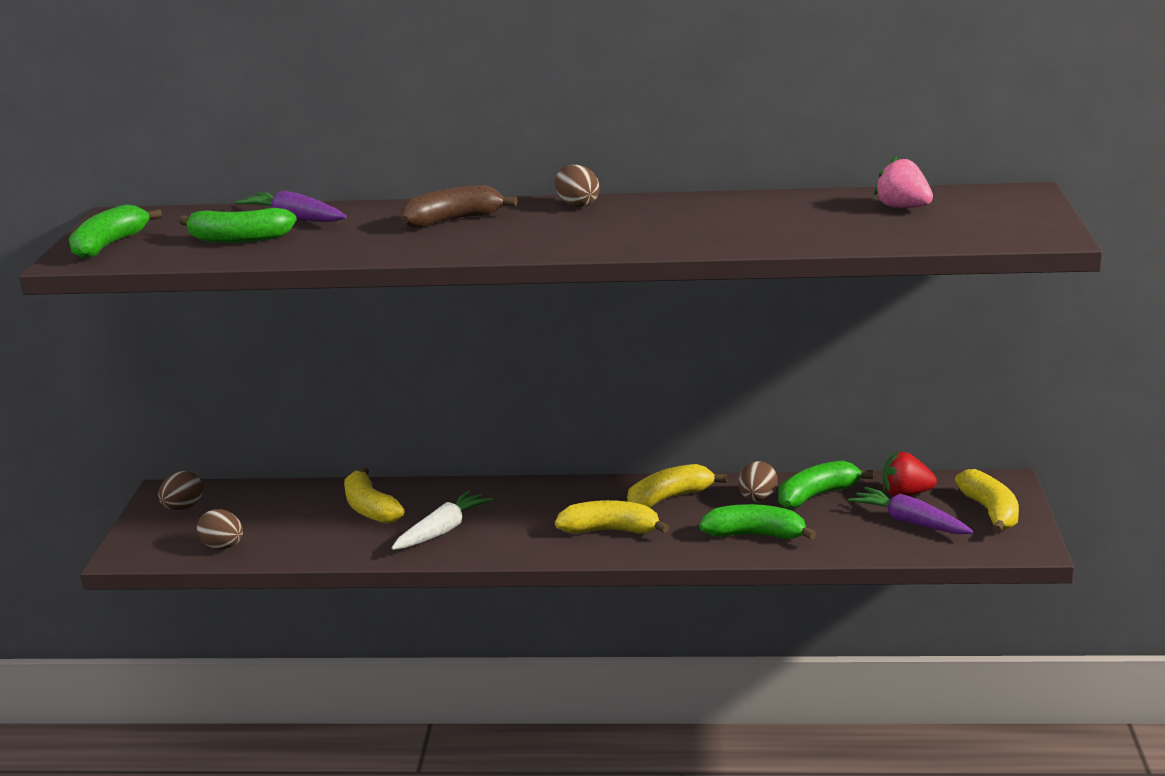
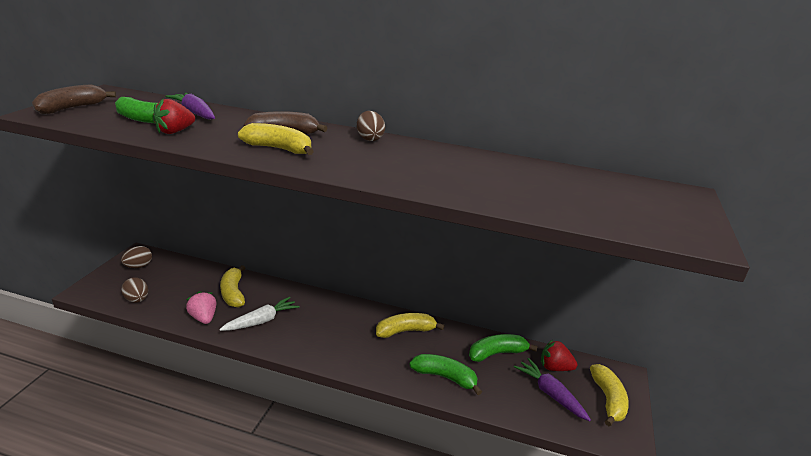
camera: 10 degrees right, 5 degrees up
(109, 245) = (72, 108): green banana -> brown banana
(301, 245) = (175, 131): none -> red strawberry
(610, 530) = (357, 348): yellow banana -> yellow banana (279, 149)
(757, 499) = (458, 346): brown egg -> none
(903, 207) = (592, 187): pink strawberry -> pink strawberry (203, 318)

